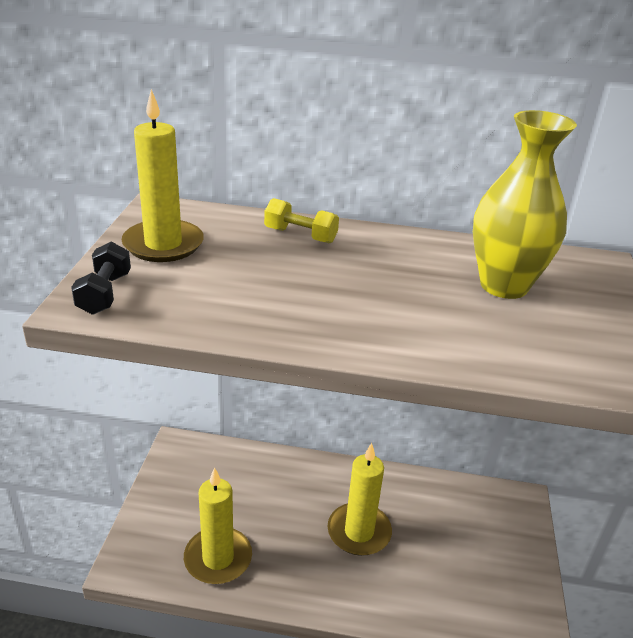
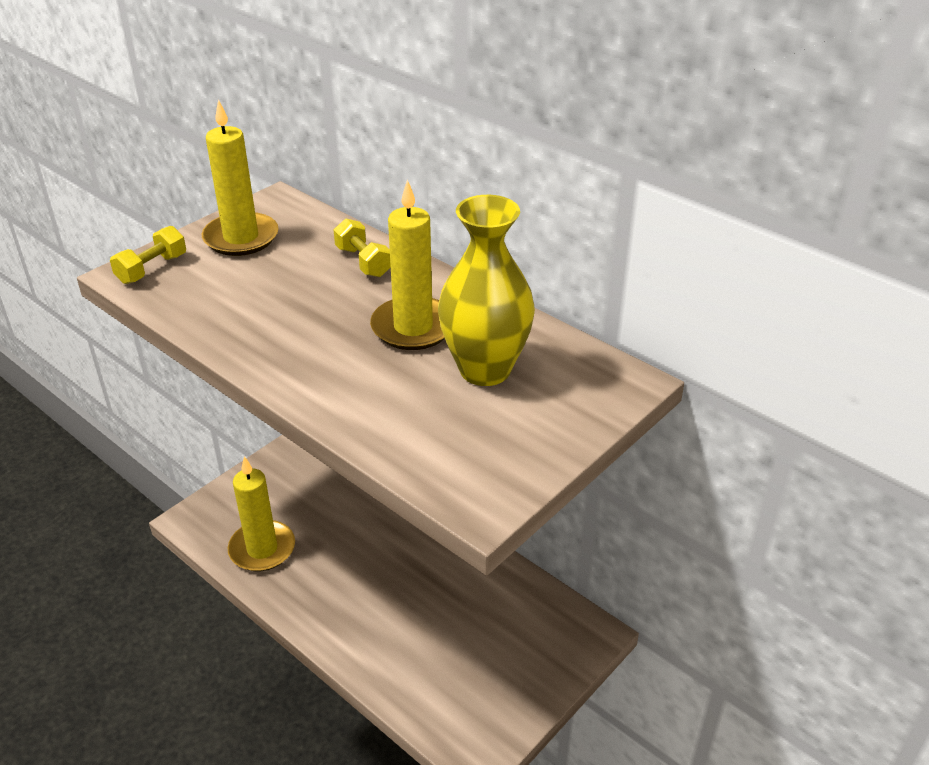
camera: 35 degrees right, 5 degrees up
(105, 293) = (152, 269): black dumbbell -> yellow dumbbell
(359, 532) = (399, 584): yellow candle -> yellow candle (413, 327)

